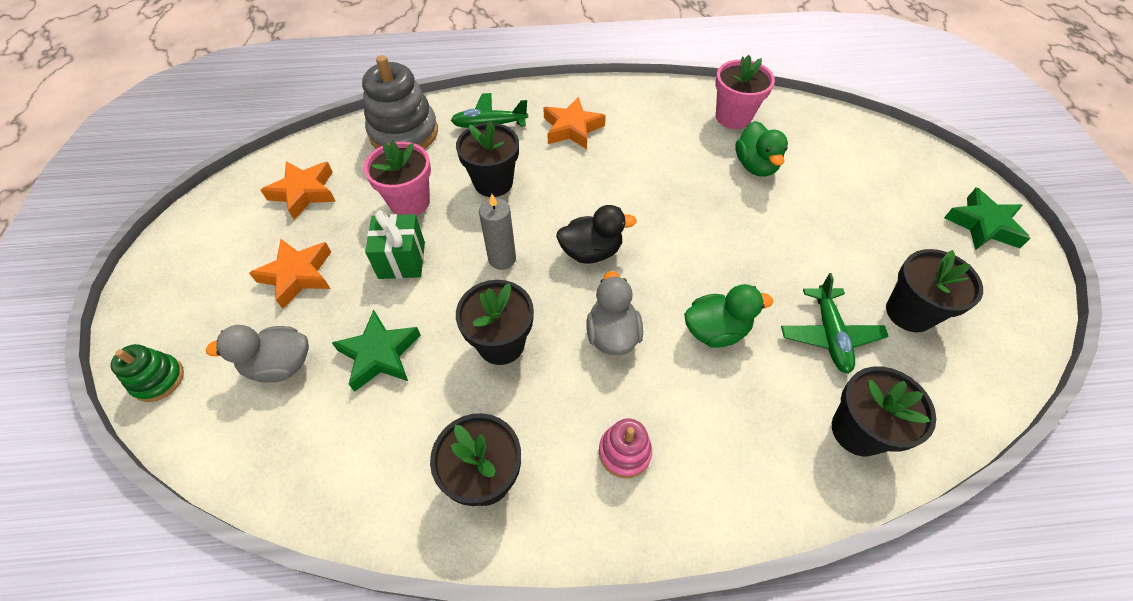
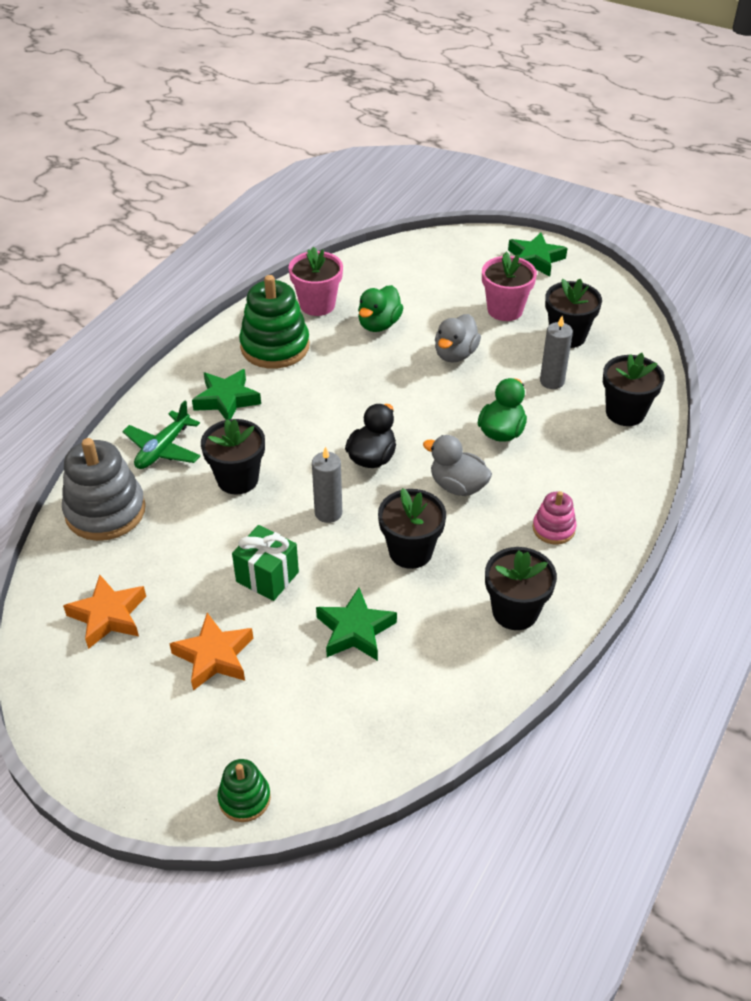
camera: 55 degrees left, 10 degrees down
(280, 365) = (307, 702): grey duck -> grey duck (455, 354)
(409, 202) = (203, 544): pink flower pot -> pink flower pot (505, 310)
(572, 128) = (227, 400): orange star -> green star
(657, 121) = (275, 347): none -> green stacking toy
(755, 166) = (379, 324): green duck -> green duck turned 90 degrees clockwise
(829, 335) = (552, 381): green plane -> grey candle

